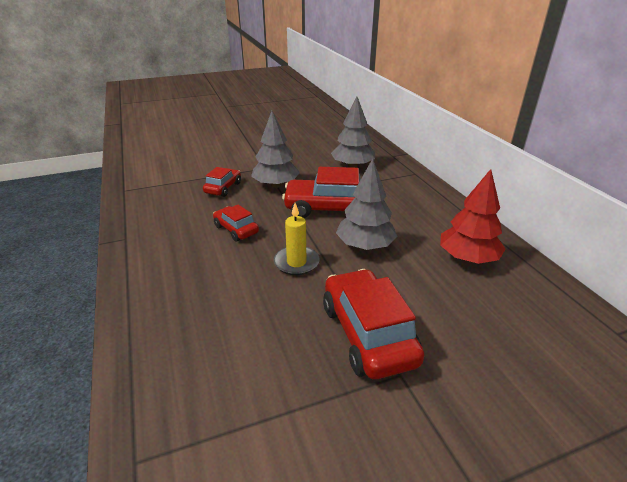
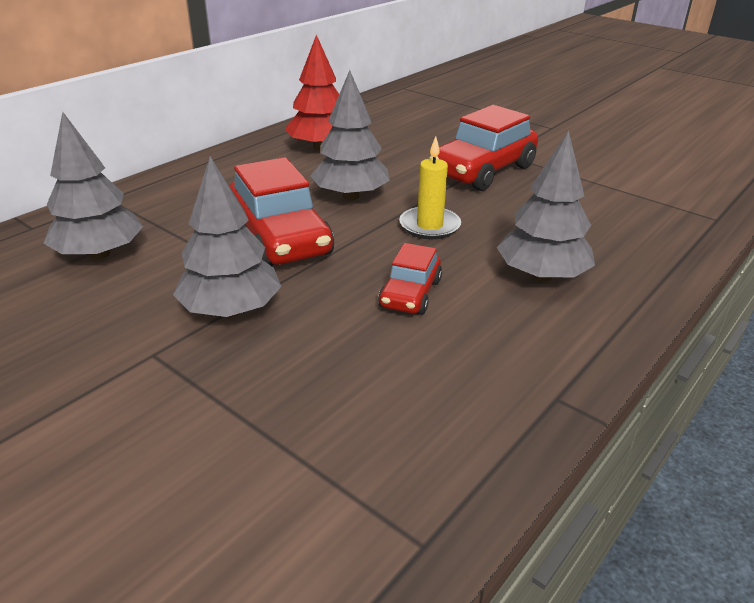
camera: 120 degrees left, 0 degrees up
(198, 281) = (541, 275): none -> grey tree
(223, 188) = (288, 370): red car -> none

